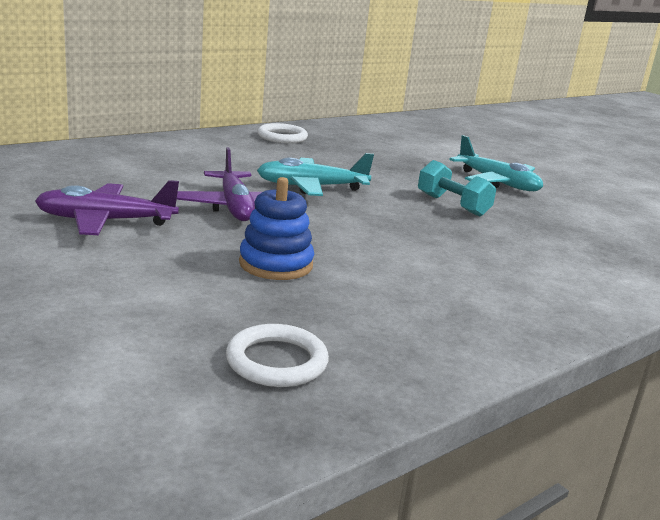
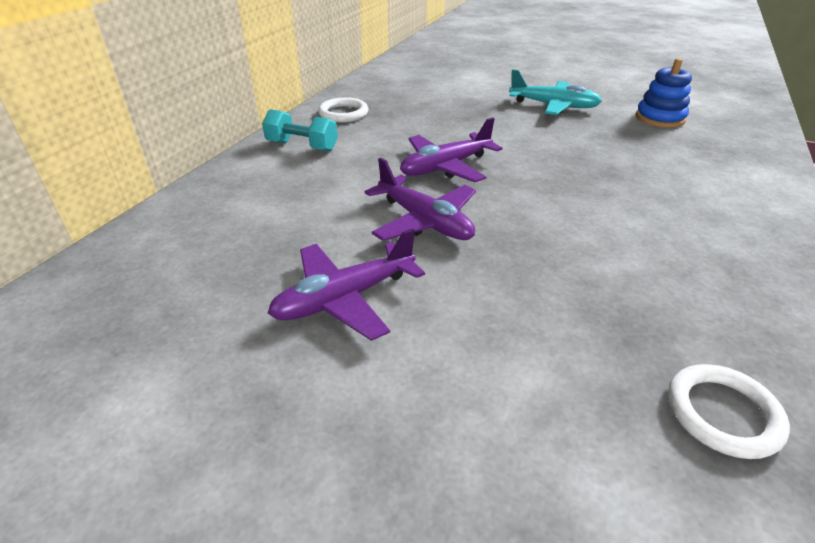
camera: 25 degrees left, 15 degrees up
(276, 264) = (551, 281): blue stacking toy -> blue stacking toy (660, 118)
(311, 187) = (446, 167): turquoise plane -> purple plane
(452, 205) = (562, 144): turquoise dumbbell -> turquoise dumbbell (302, 146)

